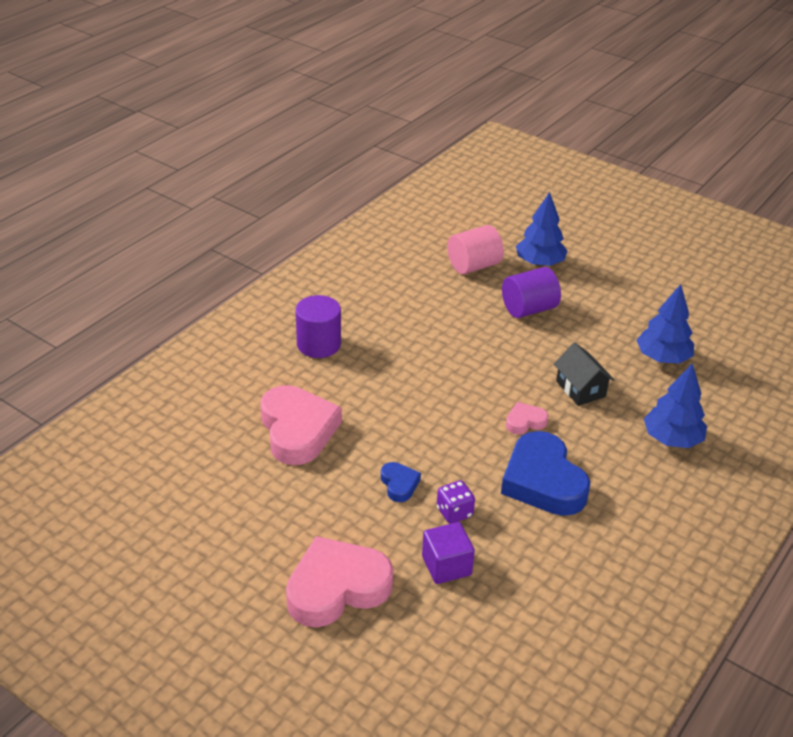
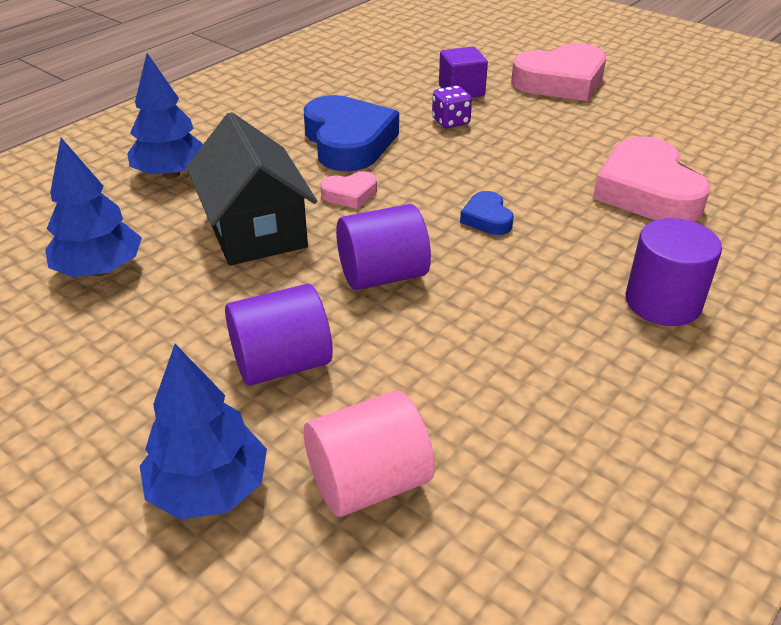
camera: 175 degrees left, 0 degrees up
(399, 484) = (510, 142): blue heart -> blue heart (487, 218)
(487, 358) = (382, 275): none -> purple cylinder
(580, 389) = (256, 230): black house -> black house, size x1.64

